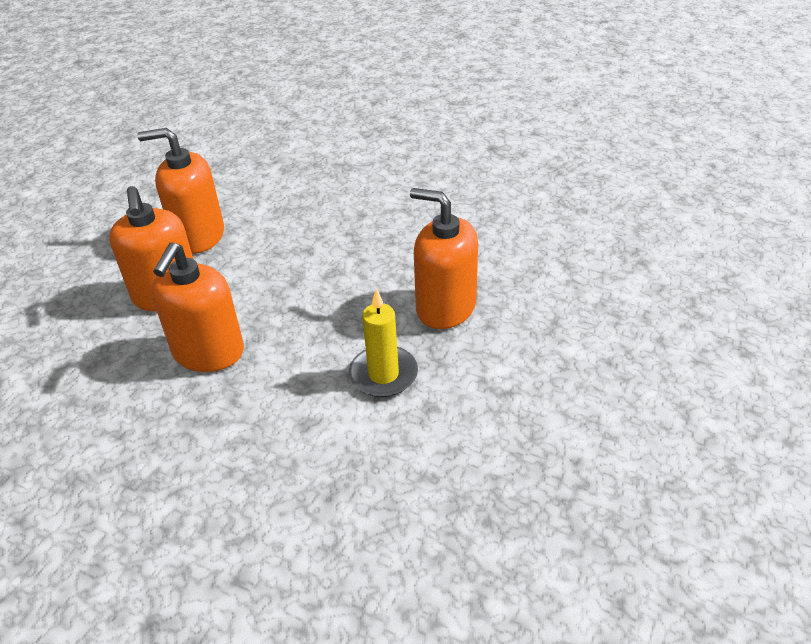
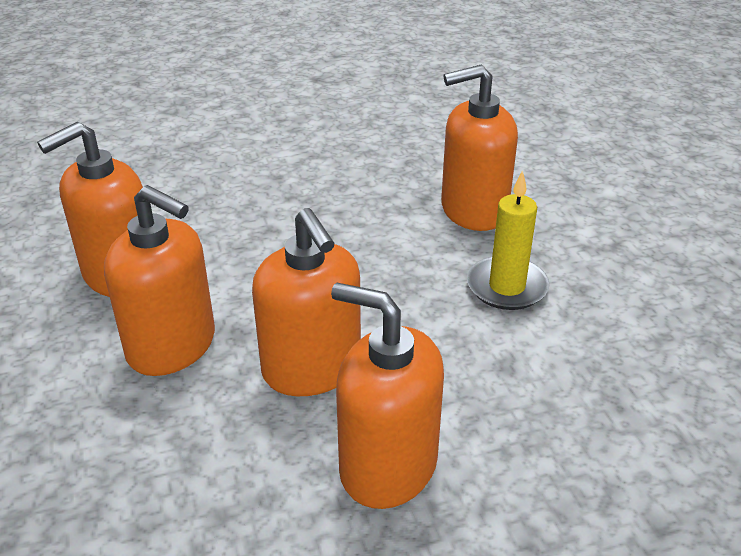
camera: 45 degrees left, 5 degrees down
(165, 433) = (387, 466): none -> orange soap dispenser

